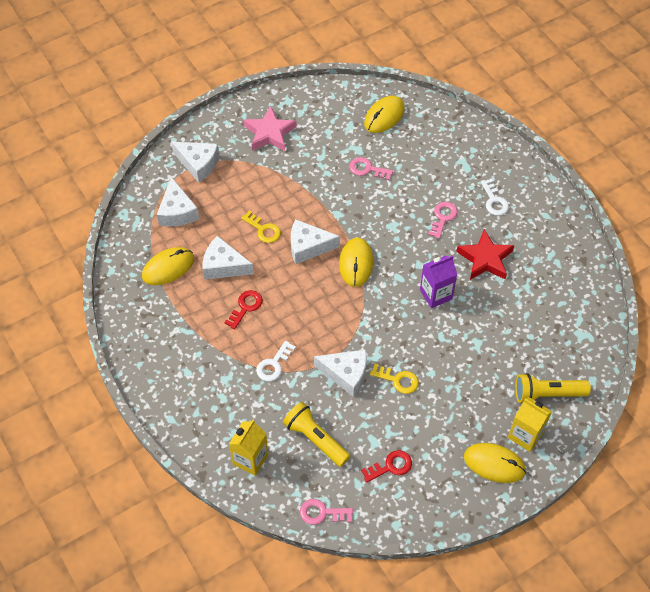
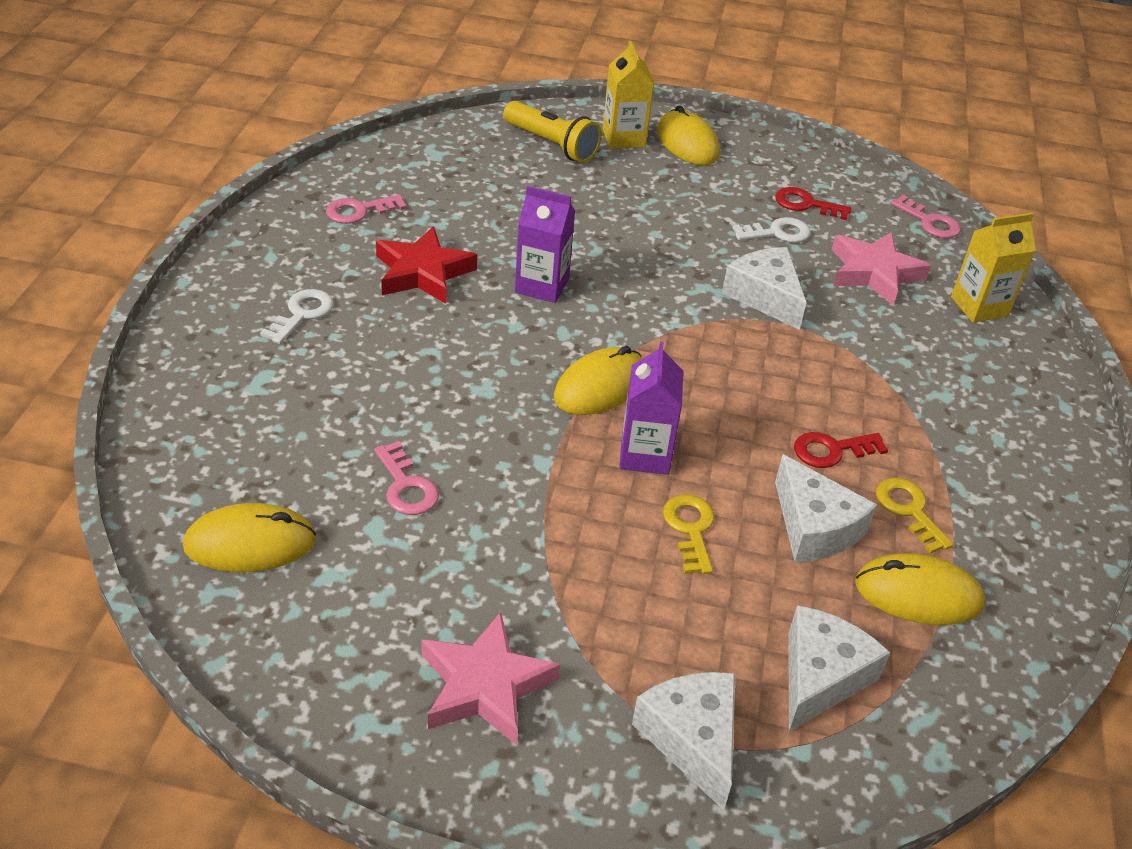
camera: 140 degrees left, 15 degrees down
(274, 365) = (856, 365): white key -> white key (777, 233)
(308, 246) = (645, 454): white cheese -> purple carton
(315, 439) = (874, 273): yellow flashlight -> pink star
(398, 380) = (705, 252): yellow key -> yellow key (909, 510)
(443, 217) = (400, 347): pink key -> pink key (359, 211)

